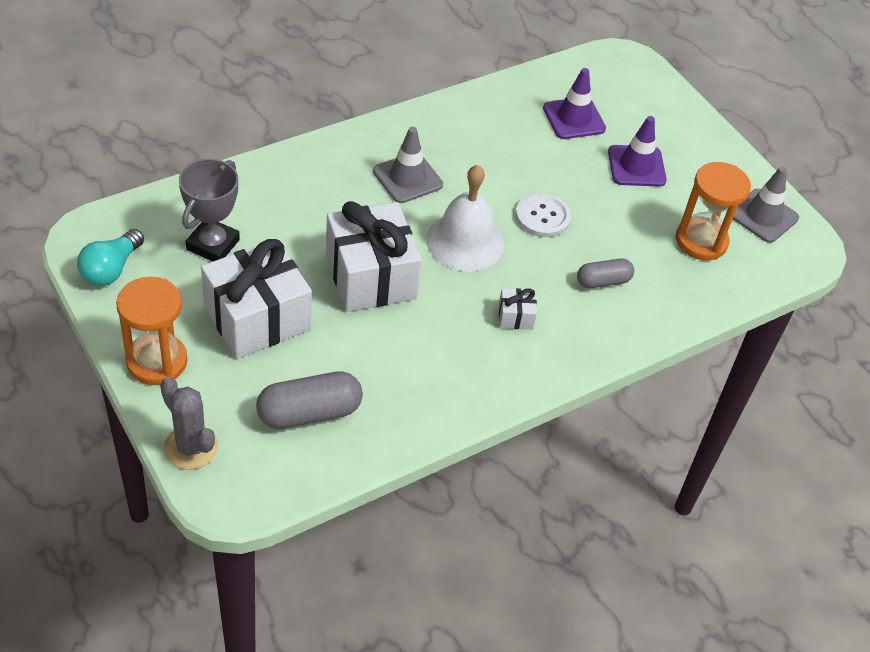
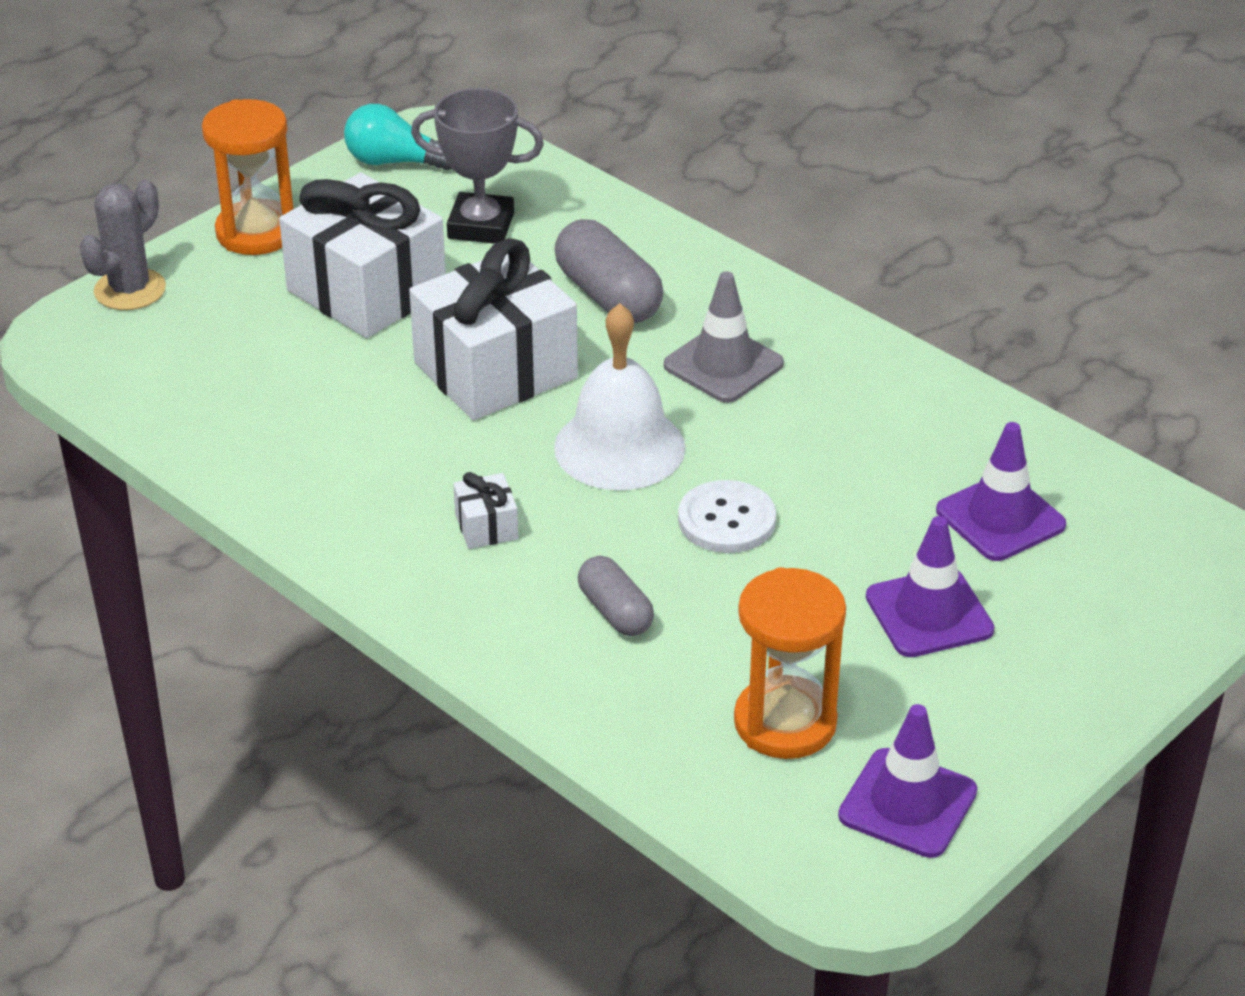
camera: 80 degrees right, 10 degrees down
(309, 412) = (220, 369): grey capsule -> grey capsule (608, 296)
(763, 216) = (907, 803): grey traffic cone -> purple traffic cone

